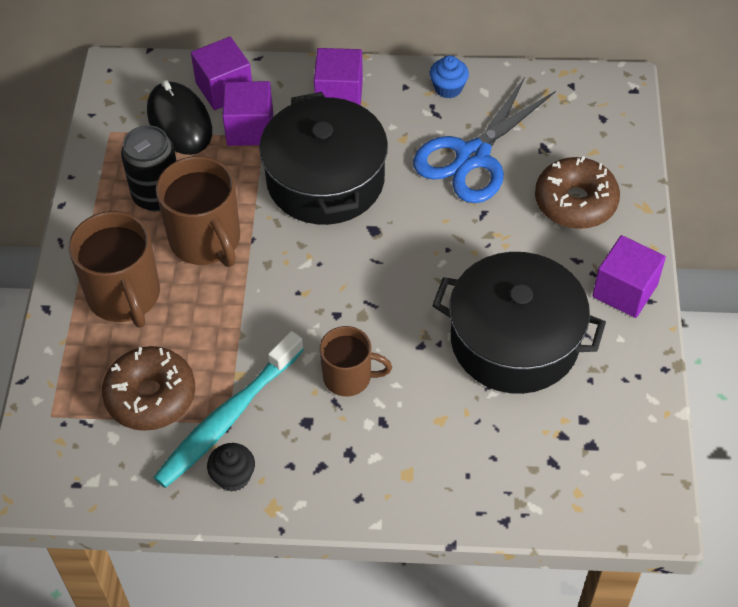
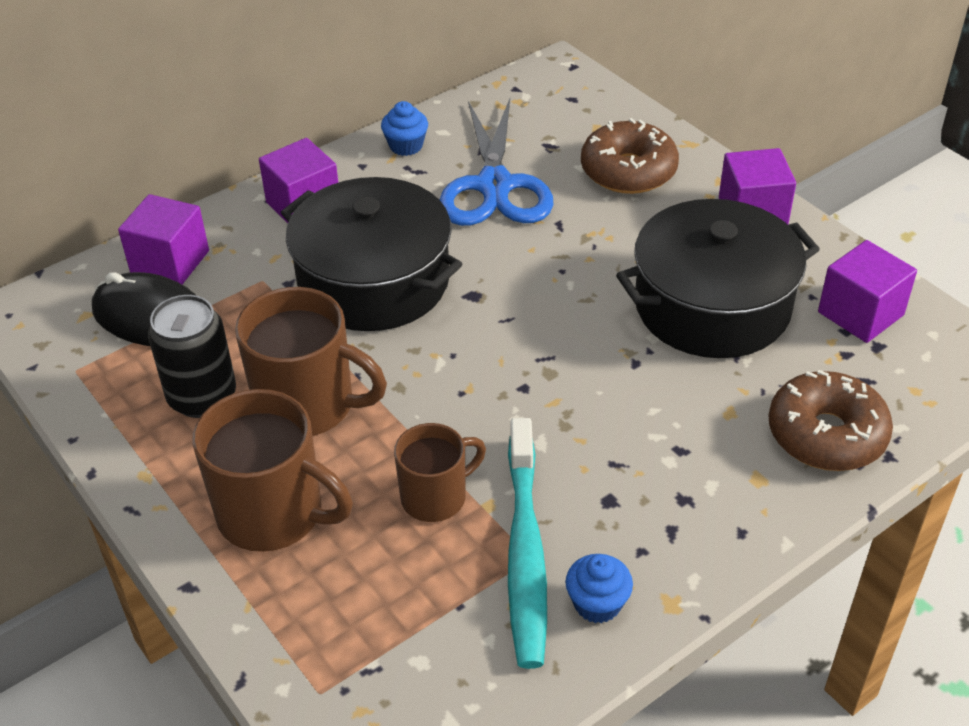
camera: 40 degrees left, 10 degrees down
(151, 396) = (416, 590): brown donut -> brown donut (826, 434)
(233, 476) = (597, 603): black cupcake -> blue cupcake
(250, 129) = (240, 281): purple cube -> purple cube (860, 313)
(349, 377) = (602, 433): brown mug -> brown mug (435, 497)

